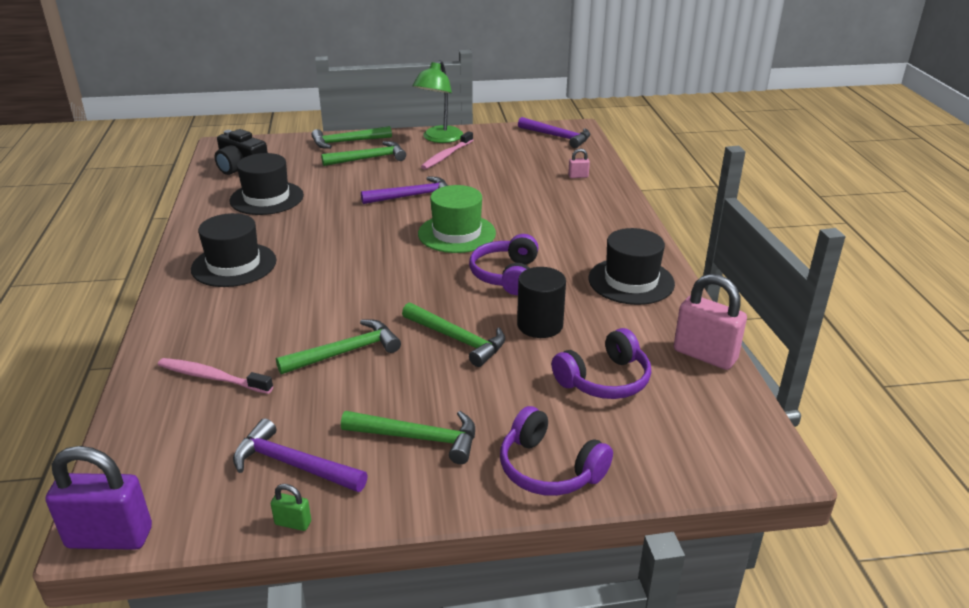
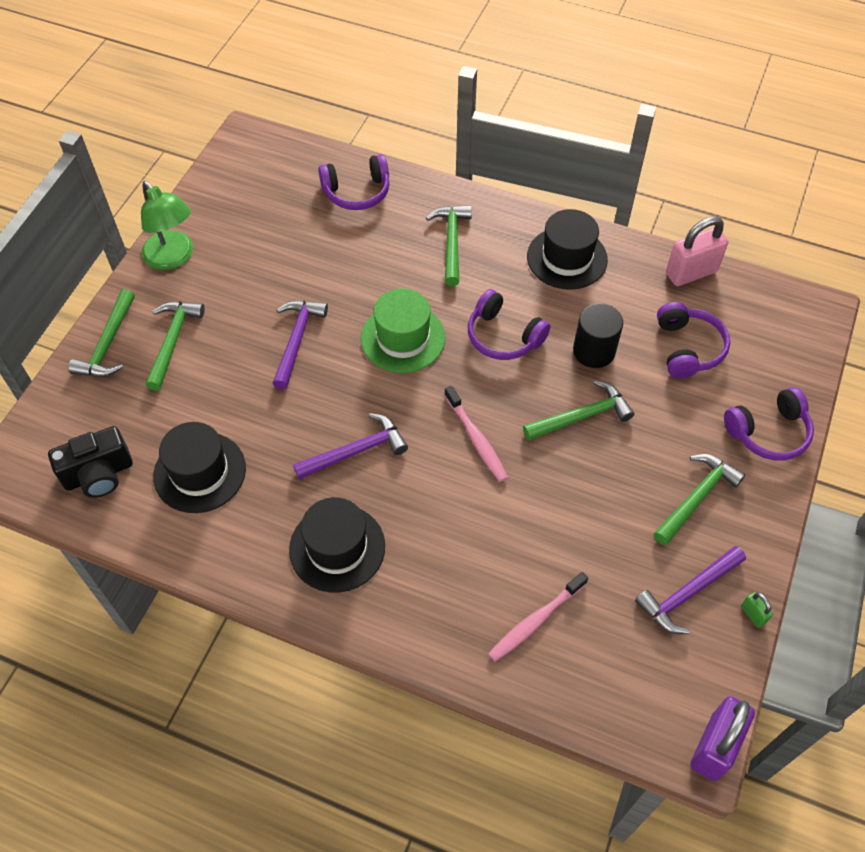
camera: 60 degrees left, 25 degrees up
(293, 523) = (753, 614): green padlock -> green padlock turned 75 degrees counterclockwise
(346, 352) = (554, 504): green hammer -> green hammer (452, 242)
(446, 156) = (223, 271): pink toothbrush -> pink toothbrush (476, 439)
(557, 137) = (256, 160): purple hammer -> purple hammer (356, 451)
(578, 176) = (357, 192): pink padlock -> purple headphones

